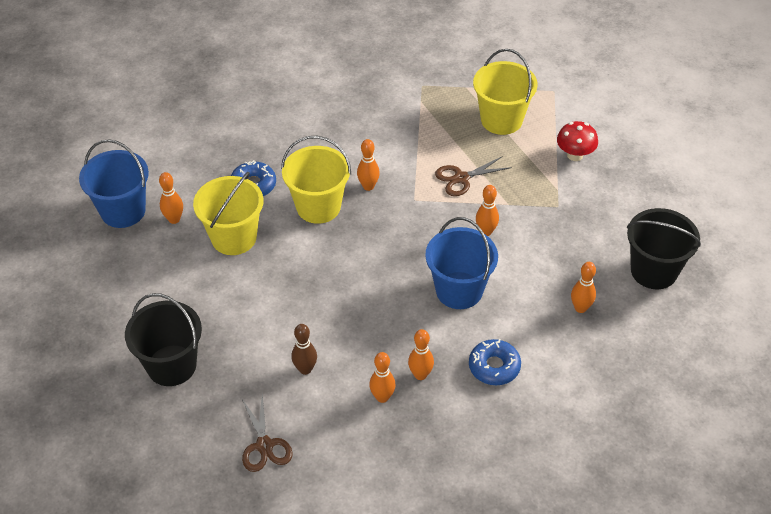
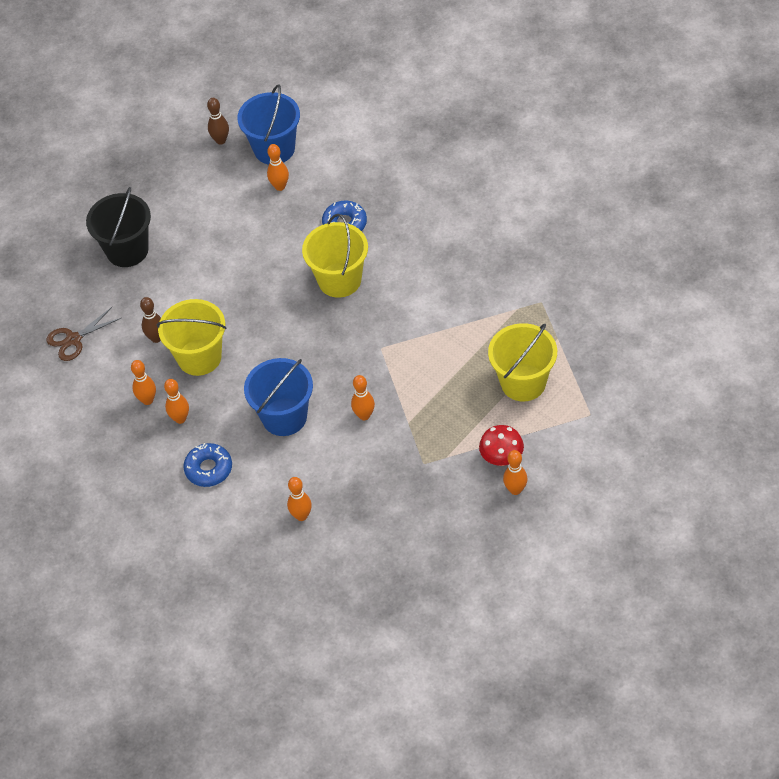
camera: 75 degrees right, 5 degrees up
(80, 249) = (220, 140): none -> brown bowling pin
(234, 237) = (277, 235): yellow bucket -> yellow bucket (199, 357)
(368, 186) = (381, 307): orange bowling pin -> orange bowling pin (515, 490)
(461, 178) = (425, 375): brown scissors -> none
(654, 271) = (372, 564): black bucket -> none

